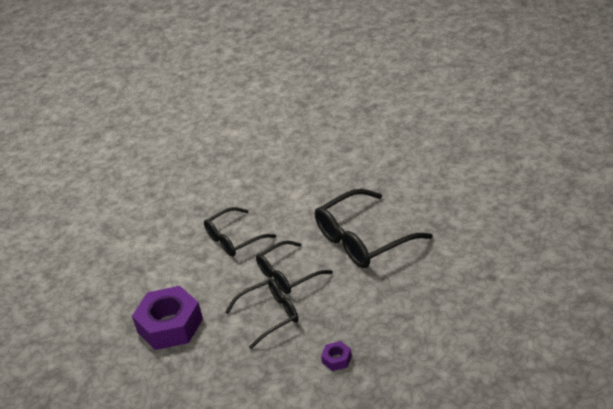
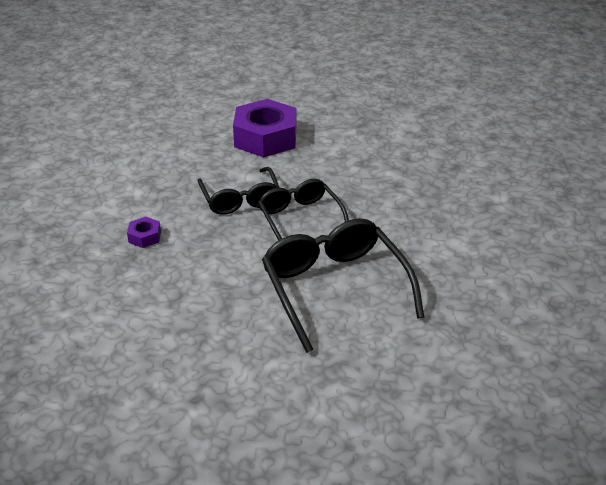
camera: 95 degrees right, 0 degrees up
(234, 239) = (384, 186): black glasses -> none

